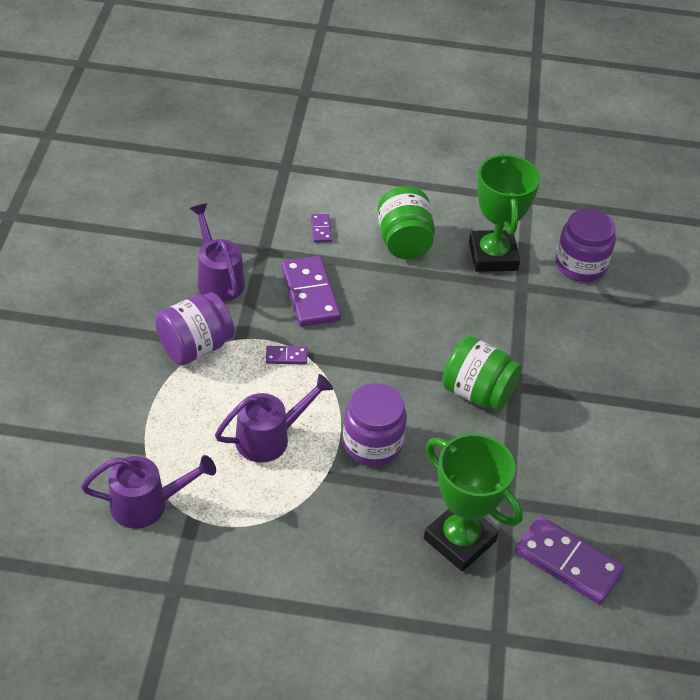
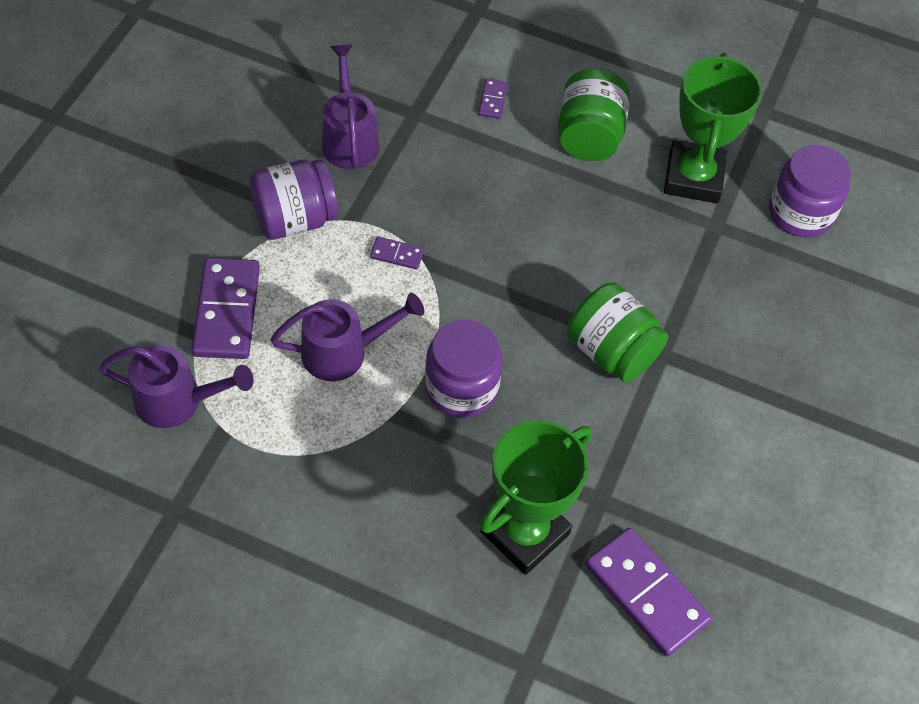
camera: 15 degrees right, 10 degrees up
(310, 294) = (451, 181): purple domino -> purple domino (226, 311)
(460, 540) = (524, 533): green trophy -> green trophy turned 75 degrees clockwise

